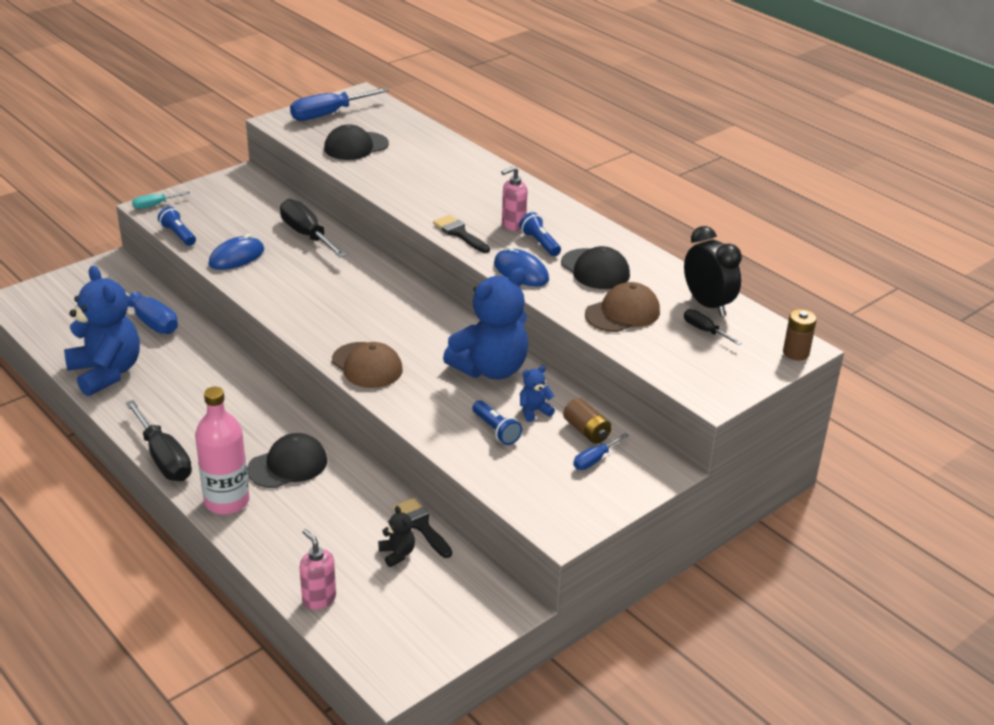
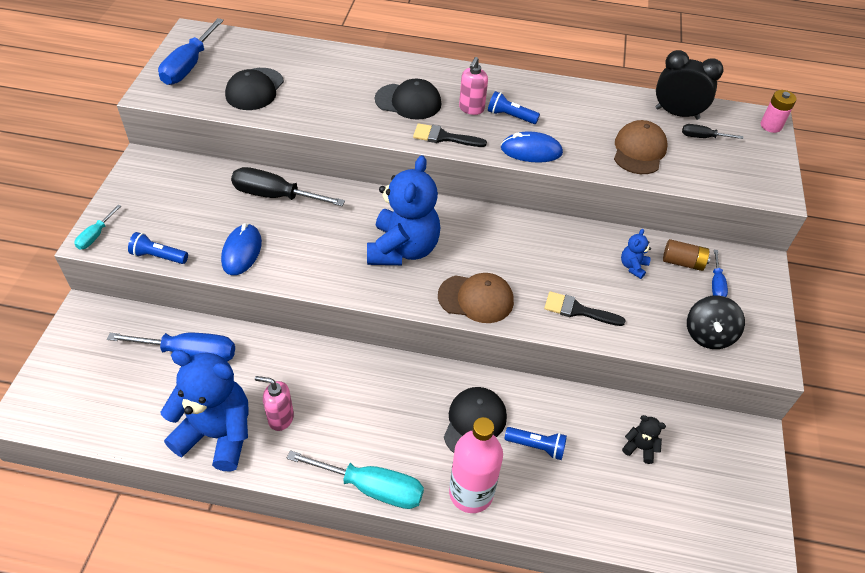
camera: 40 degrees left, 15 degrees up
(163, 458) = (372, 488): black screwdriver -> turquoise screwdriver
(319, 599) = (639, 531): pink soap dispenser -> pink soap dispenser (280, 418)
(421, 525) = (625, 410): black brush -> black brush (577, 310)
(490, 369) = (562, 246): blue teddy bear -> blue teddy bear (403, 249)
(496, 430) = (631, 300): blue flashlight -> blue flashlight (536, 446)
(530, 485) = (708, 335): none -> black spinning top
(595, 269) = (575, 121): black cap -> black cap (408, 101)
(796, 353) = (771, 126): brown battery -> pink battery

